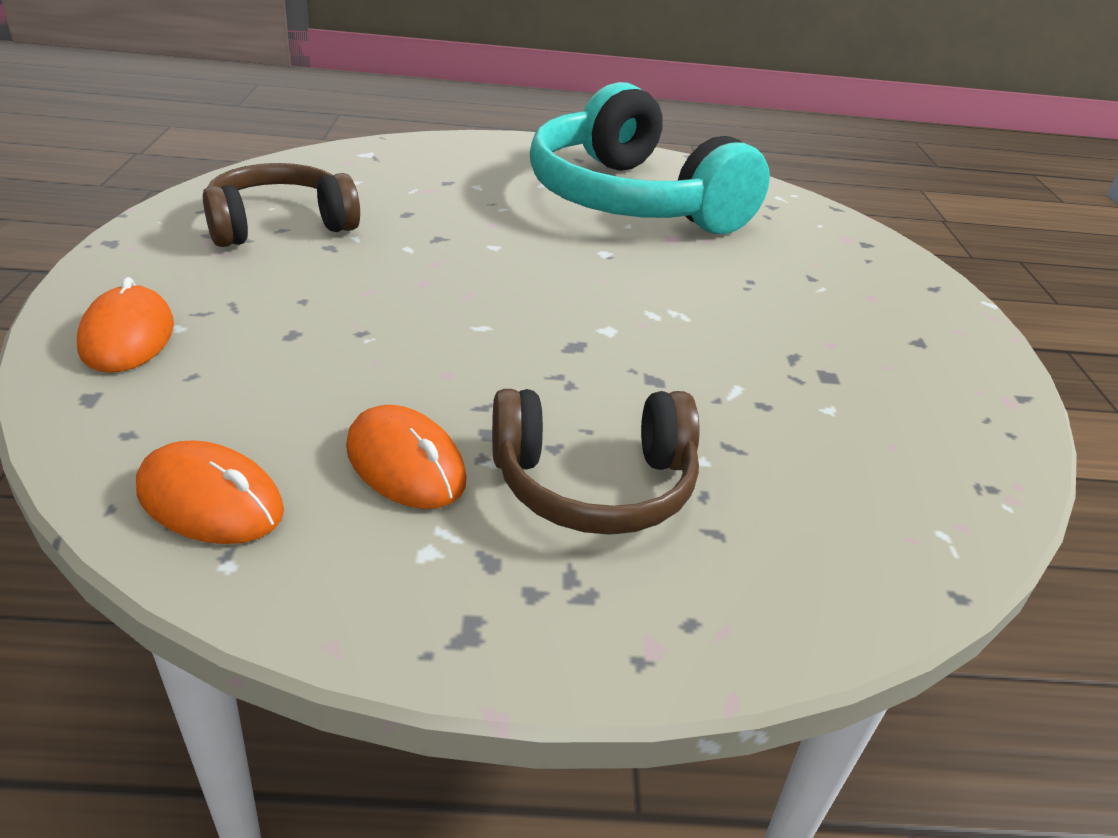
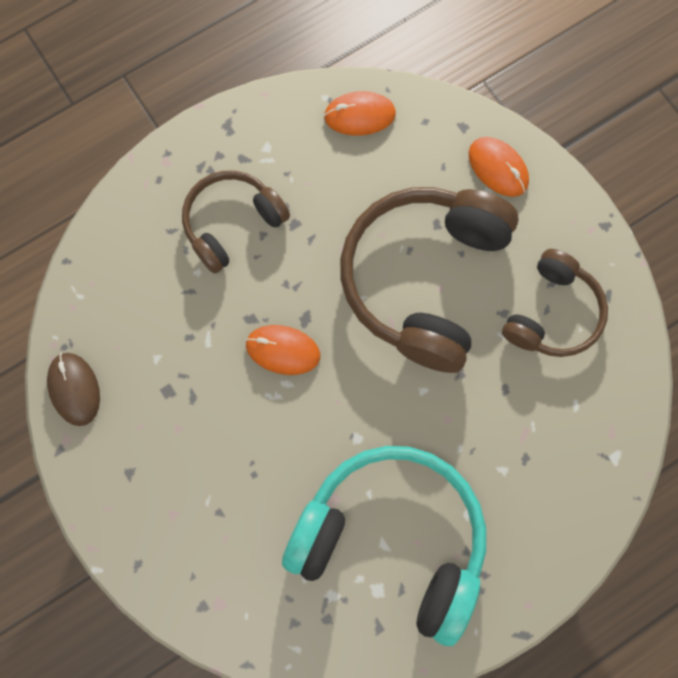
camera: 150 degrees right, 40 degrees up
(380, 304) = (424, 279): none -> brown headphones
(405, 464) = (311, 181): orange mouse -> orange mouse (283, 350)
(984, 437) = (74, 389): none -> brown mouse

